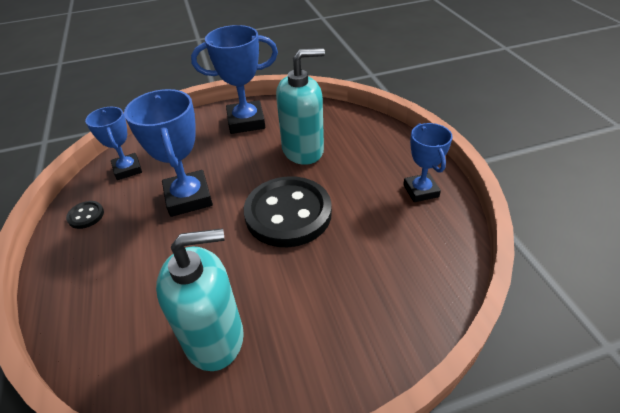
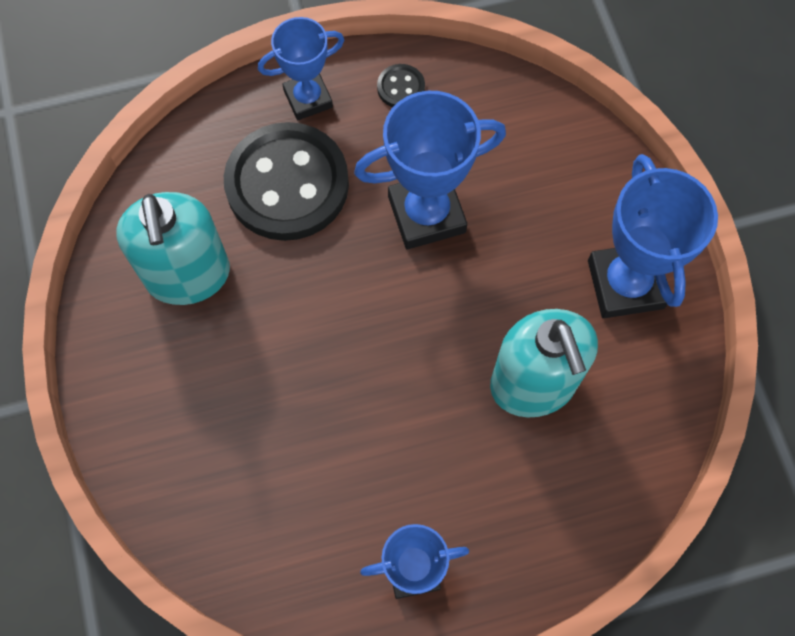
camera: 90 degrees right, 25 degrees up
(127, 169) = (499, 117): blue trophy -> blue trophy (308, 99)
(288, 213) = (379, 357): black button -> black button (287, 184)

